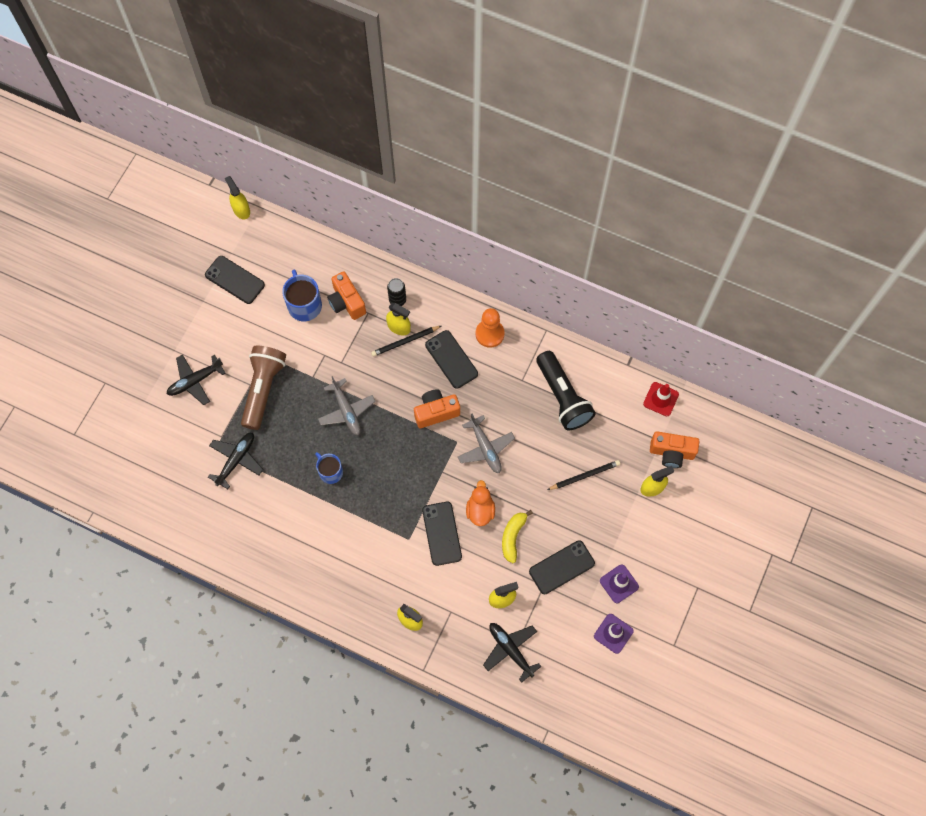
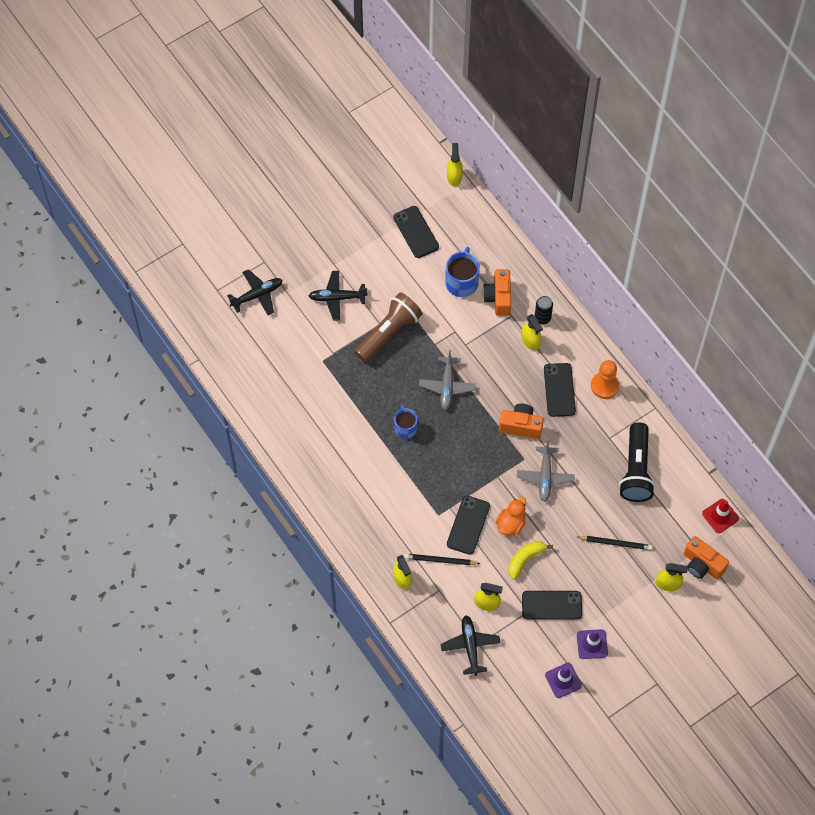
camera: 30 degrees right, 5 degrees down
(236, 460) = (335, 378): black plane -> black plane (257, 295)
(405, 341) = (529, 355): black pencil -> black pencil (440, 560)

